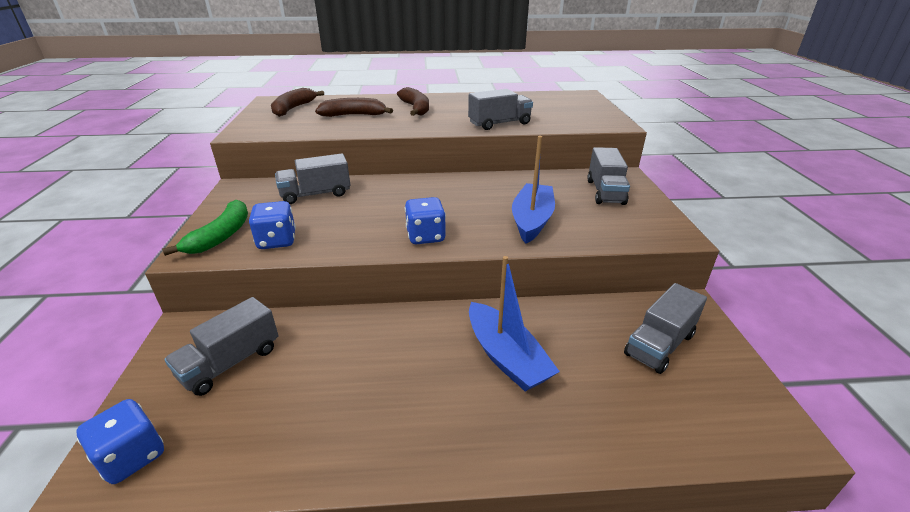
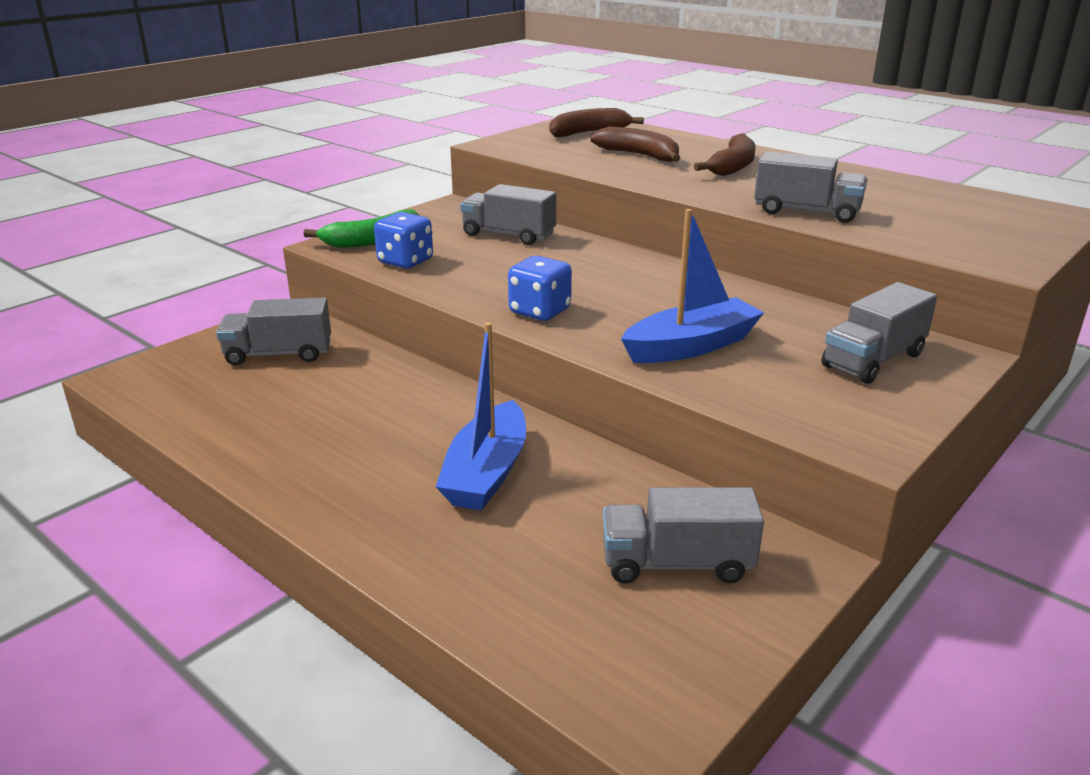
camera: 45 degrees right, 5 degrees down
(132, 456) = (150, 377): blue dice -> none

